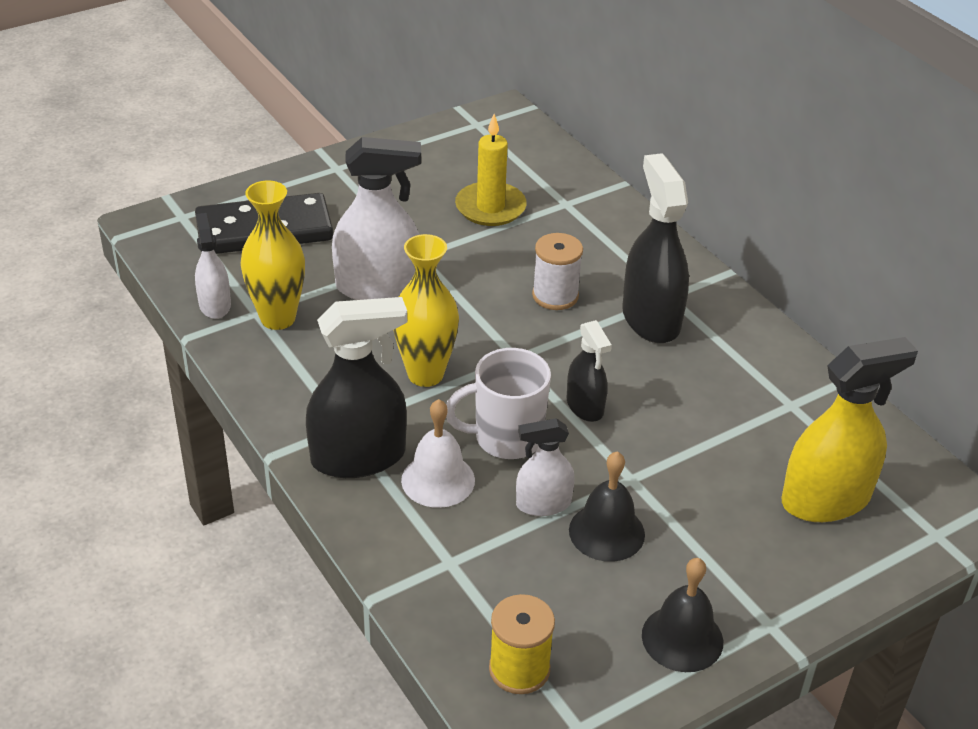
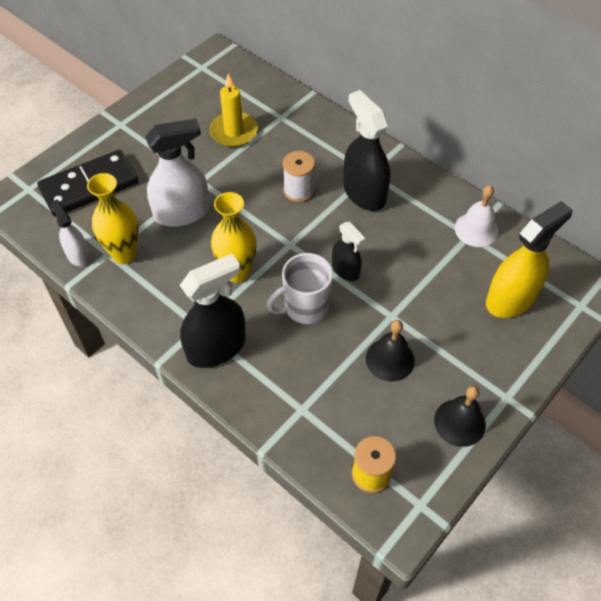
camera: 15 degrees left, 15 degrees up
(438, 480) = (273, 350): white bell -> white bell (476, 229)
(543, 504) = (344, 350): white spray bottle -> none

